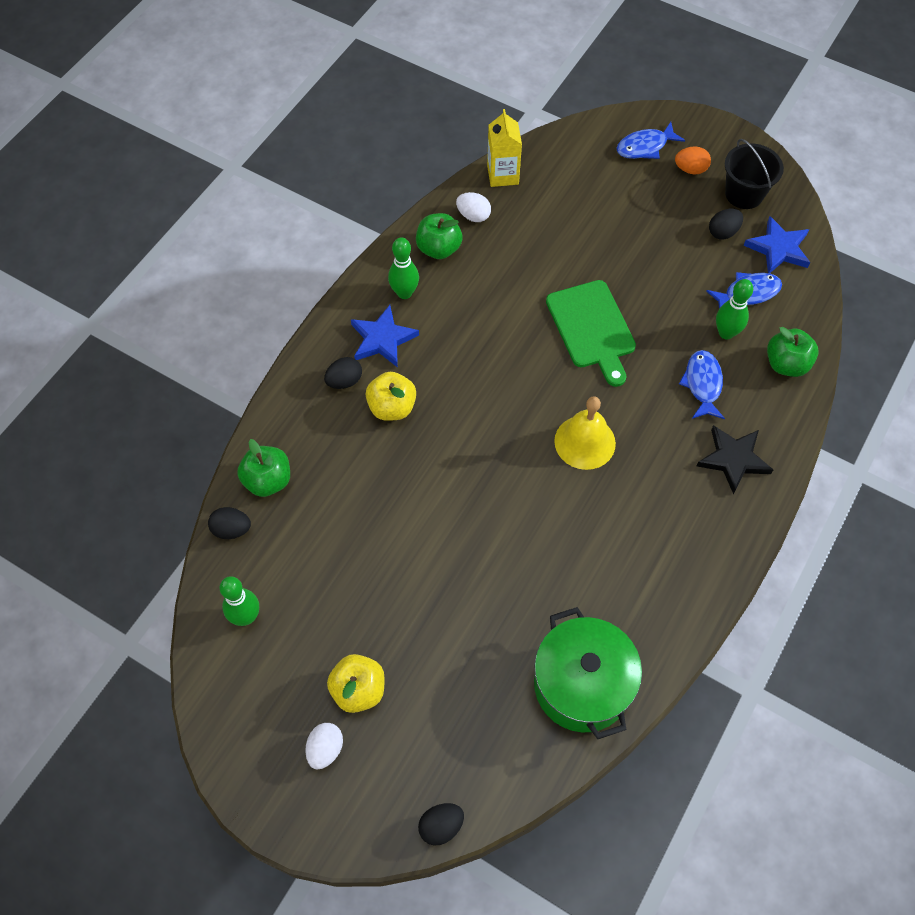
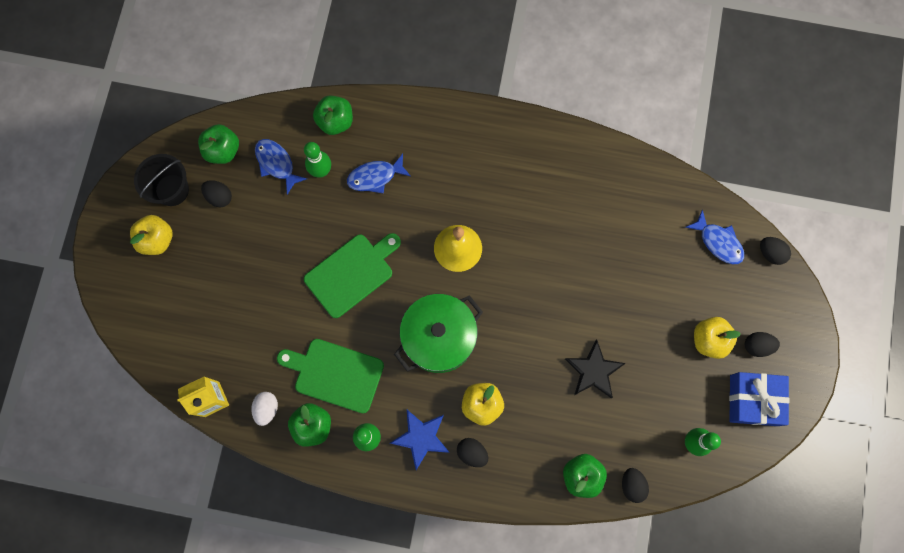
camera: 110 degrees left, 15 degrees up
(260, 713) = (753, 400): none -> blue gift
(325, 749) = (757, 346): white egg -> black egg
(484, 282) = (335, 374): none -> green cutting board
(582, 685) = (643, 195): green pot -> green pot (439, 338)
(645, 147) = (141, 285): blue fish -> blue fish (718, 242)
(690, 169) = (157, 240): orange egg -> yellow apple
(733, 459) = (433, 140): black star -> black star (593, 371)
(778, 248) = (223, 150): blue star -> green apple

